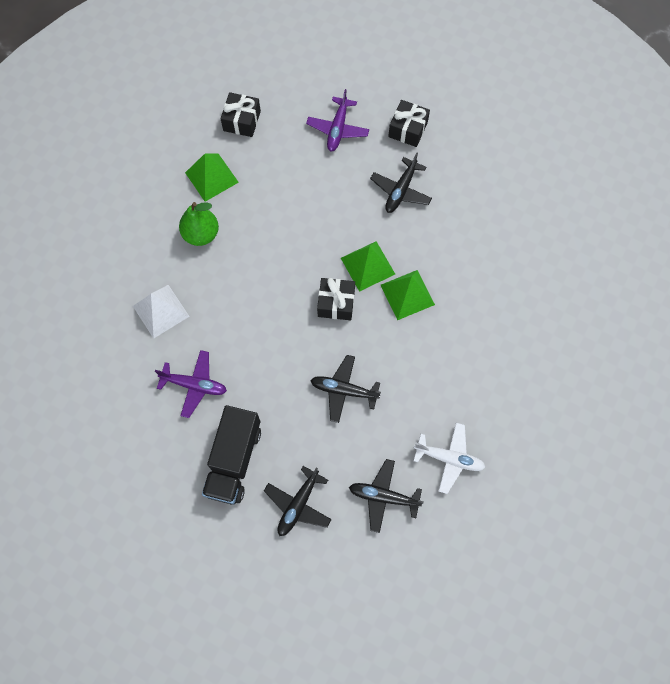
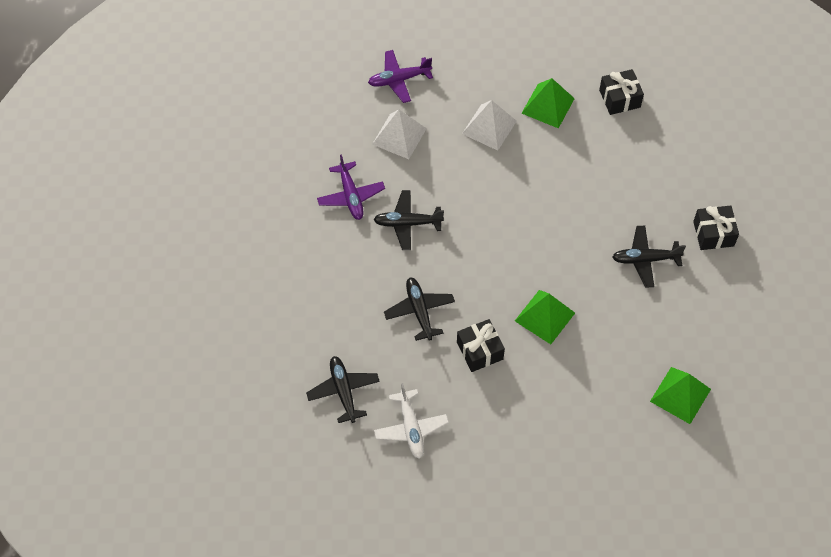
camera: 60 degrees right, 10 degrees down
(201, 234) = (489, 127): green pear -> white pyramid
(234, 460) = (304, 259): black truck -> none
(298, 504) = (296, 328): black plane -> black plane (407, 223)
(336, 303) = (496, 263): black gift -> black gift (480, 351)
(338, 129) = (669, 177): purple plane -> purple plane (399, 80)
(367, 266) = (550, 270): green pyramid -> green pyramid (680, 395)

